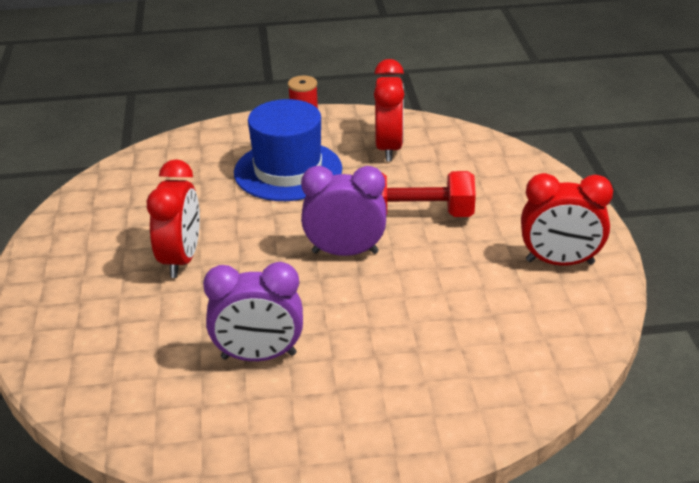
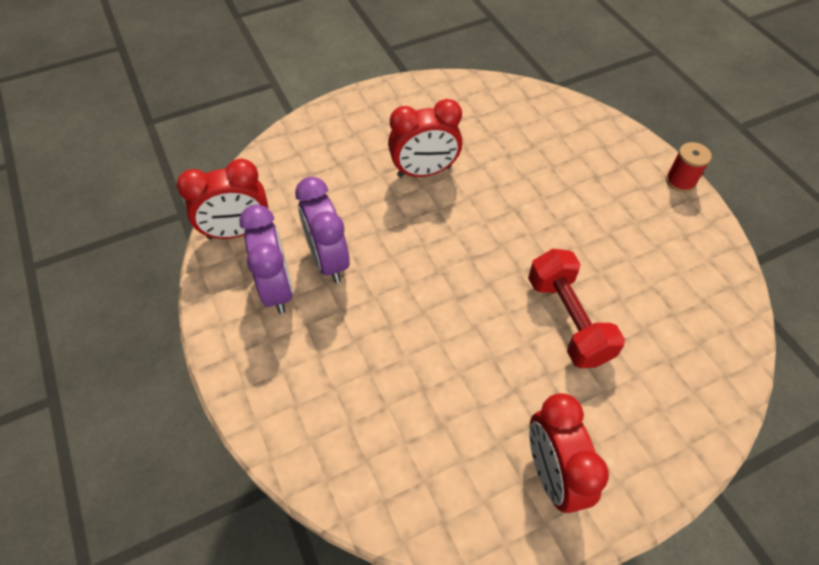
camera: 70 degrees right, 20 degrees up
(288, 171) = (582, 198): blue hat -> none
(345, 252) = (482, 278): purple clock -> purple clock (277, 288)
(389, 148) = (669, 265): red clock -> red clock (237, 231)

